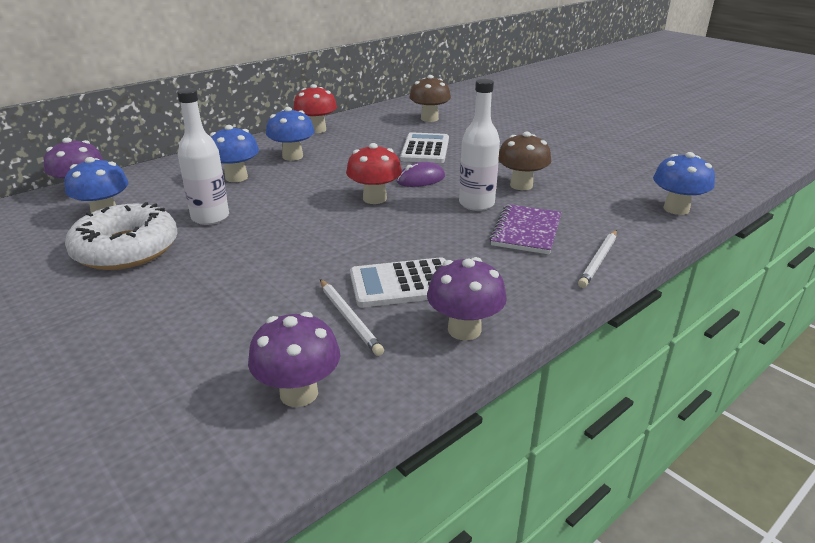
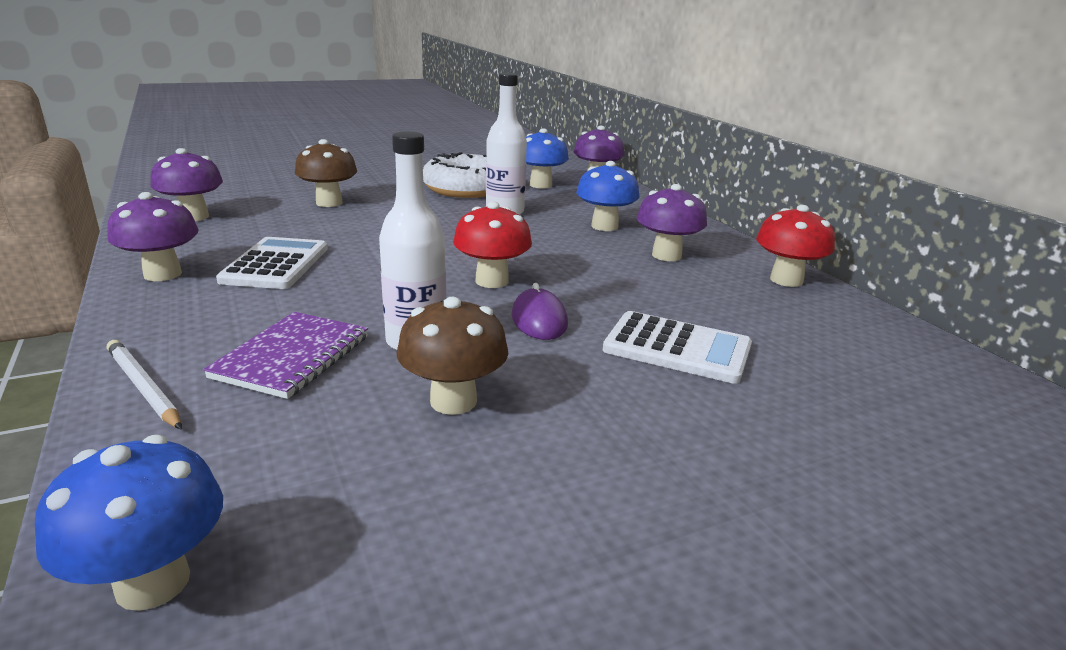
camera: 105 degrees right, 5 degrees down
(292, 156) = (666, 255): blue mushroom -> purple mushroom
(349, 318) = (255, 239): white pencil -> none
(429, 119) = (879, 390): brown mushroom -> brown mushroom (329, 203)
(526, 231) = (292, 357): purple notebook -> purple notebook turned 75 degrees clockwise

